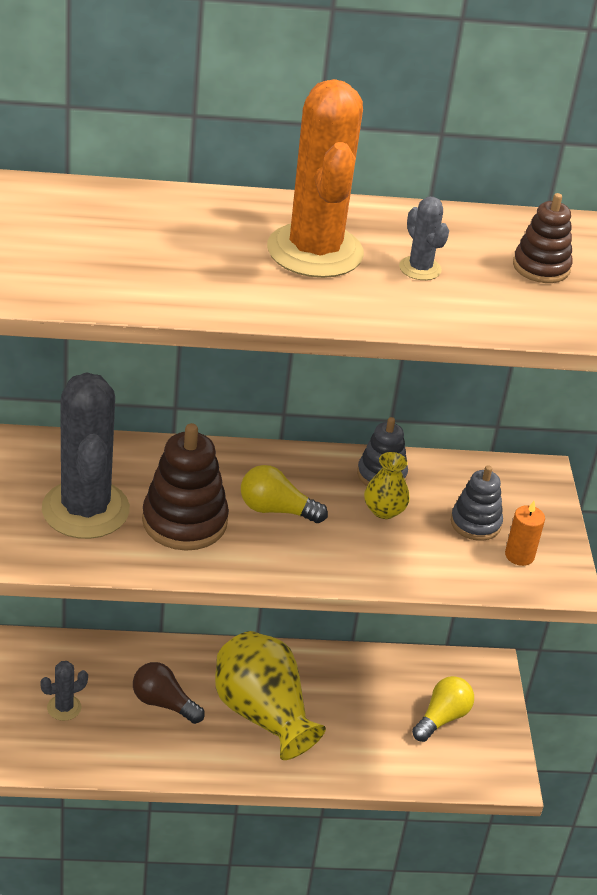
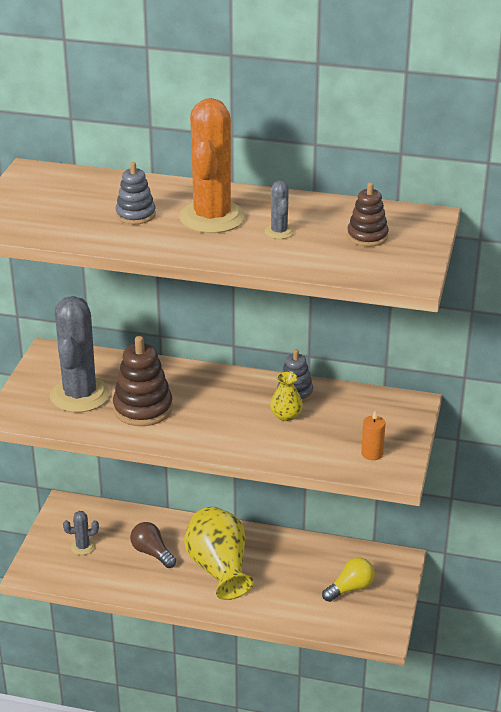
camera: 20 degrees right, 5 degrees down
(276, 510) = (209, 408): yellow light bulb -> none
(475, 523) = (349, 430): grey stacking toy -> grey stacking toy (135, 215)

